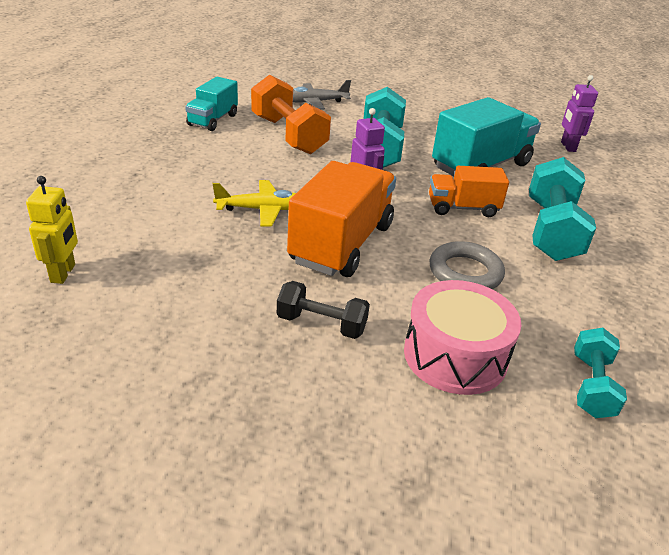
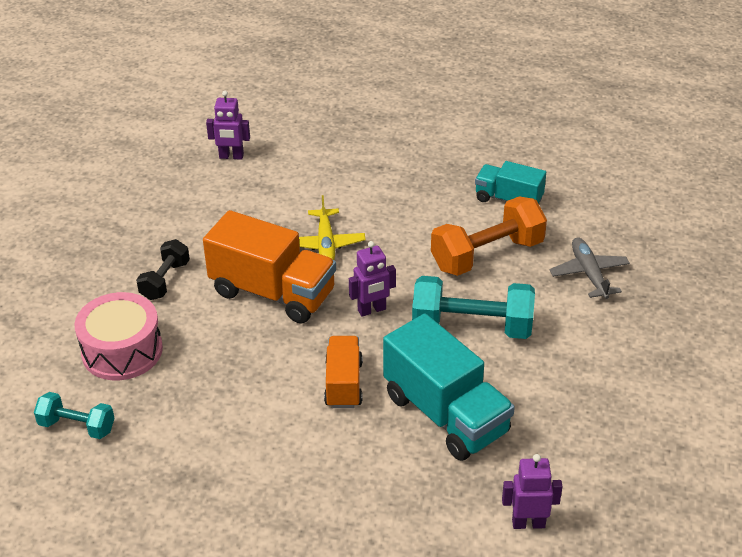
camera: 95 degrees right, 5 degrees up
(63, 273) = (231, 156): yellow robot -> purple robot
(465, 272) = (228, 371): grey ring -> none
(551, 230) = (303, 452): turquoise dumbbell -> none

